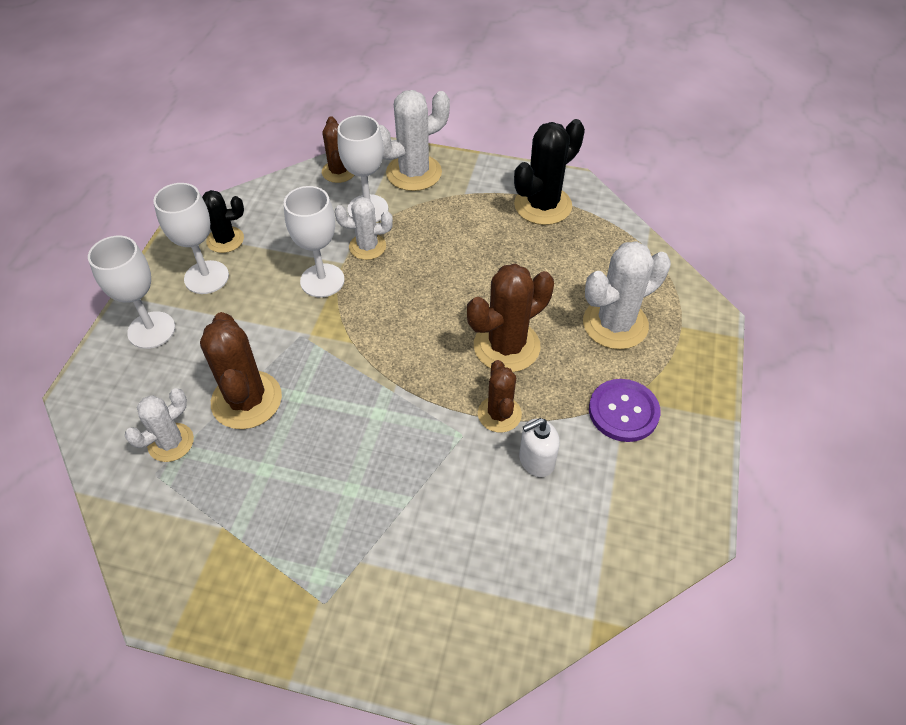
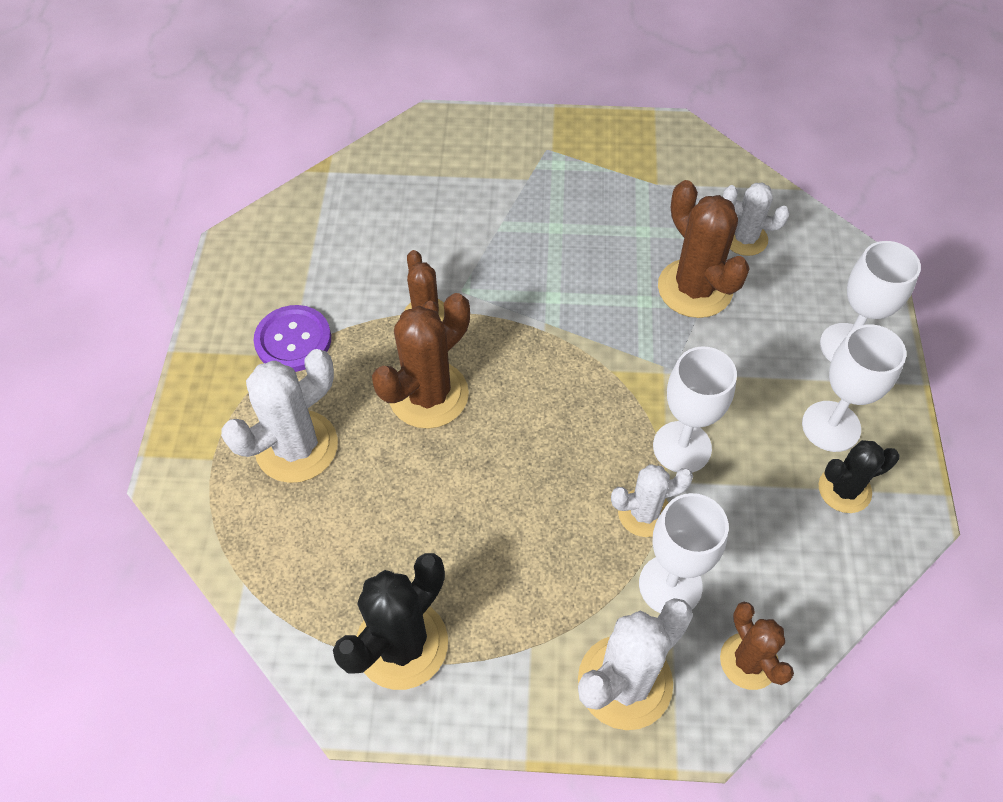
camera: 170 degrees right, 5 degrees up
(171, 442) = (745, 239): white cactus -> white cactus turned 75 degrees clockwise
(536, 460) = (384, 278): white soap dispenser -> none

